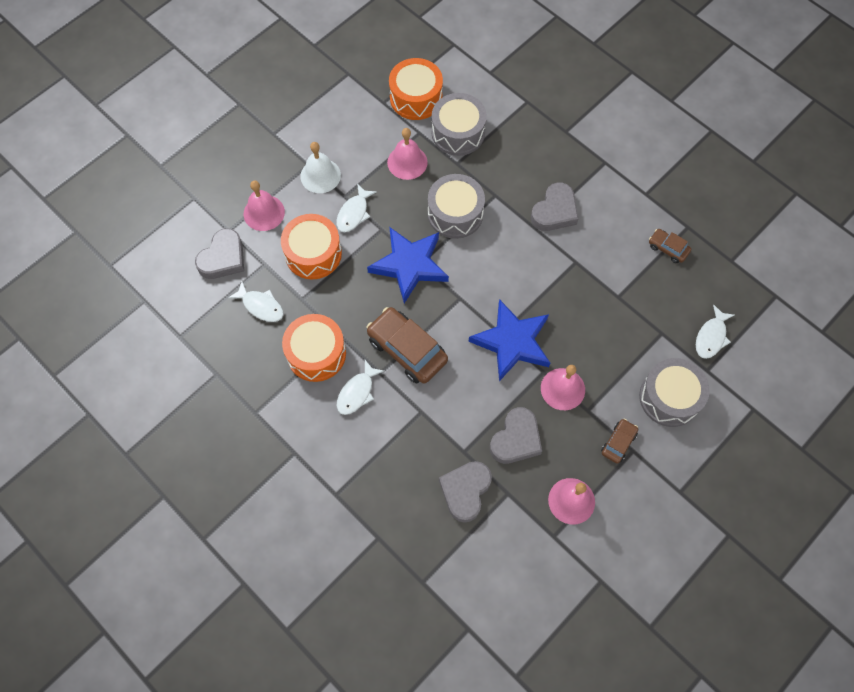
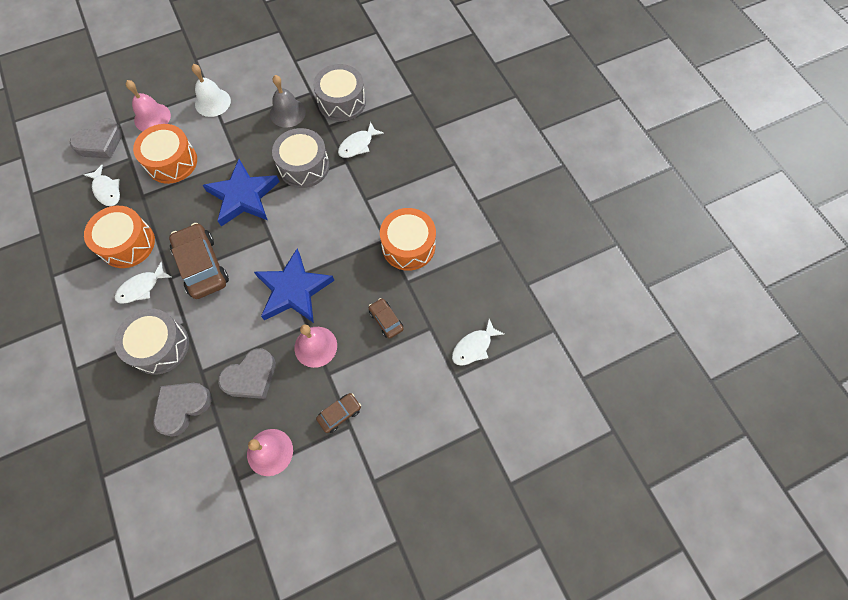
camera: 20 degrees right, 0 degrees up
(354, 213) = (222, 140): white fish -> white fish (358, 145)
(407, 162) = (287, 113): pink bell -> grey bell
(416, 98) = (322, 64): orange drum -> orange drum (408, 246)
(554, 211) = (389, 191): grey heart -> none
(668, 248) = (473, 254): brown car -> brown car (386, 320)
(669, 398) = (407, 389): grey drum -> grey drum (159, 346)

